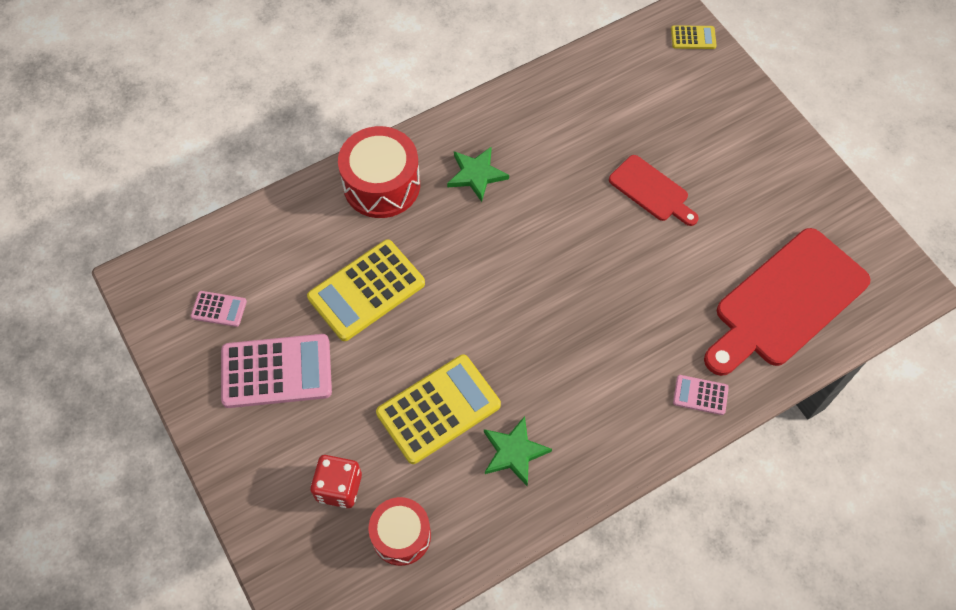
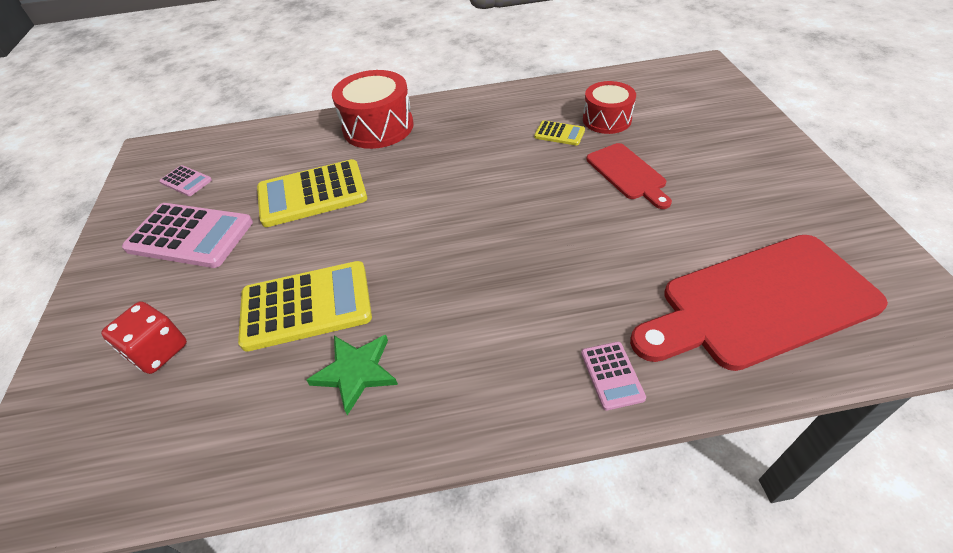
camera: 25 degrees right, 15 degrees down
(401, 535) = (177, 423): red drum -> red drum (606, 119)
(476, 175) = (463, 134): green star -> none
(693, 38) = (712, 78): yellow calculator -> yellow calculator (559, 134)
(700, 395) = (612, 375): pink calculator -> pink calculator turned 135 degrees counterclockwise

